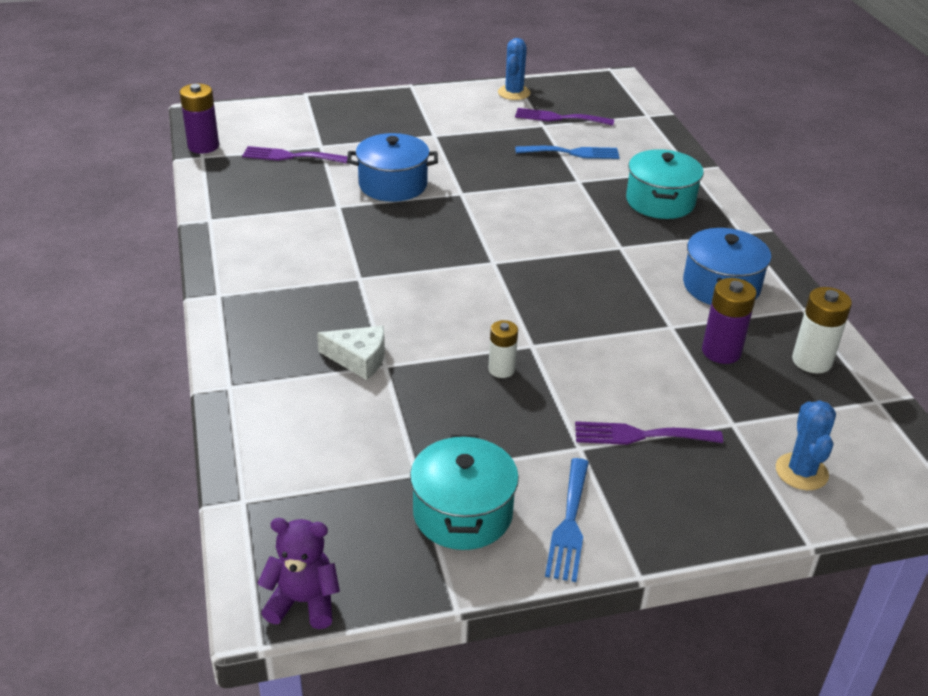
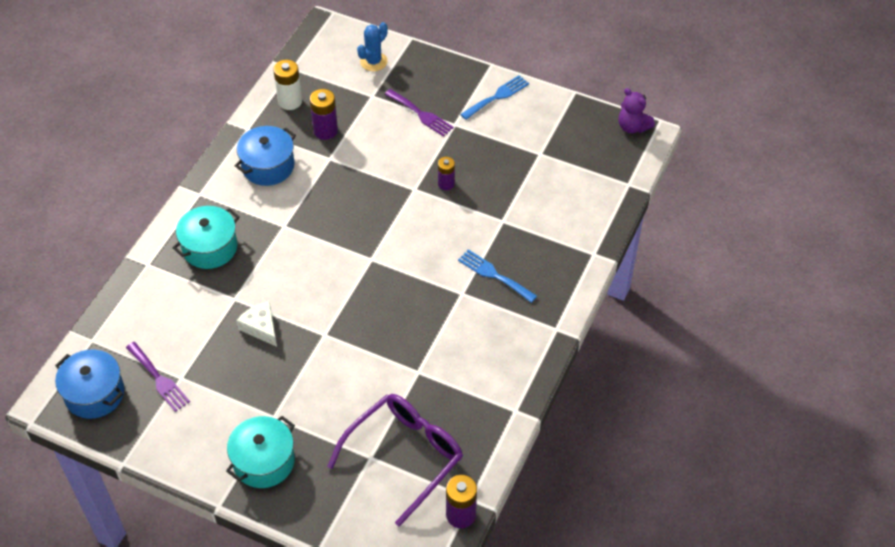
camera: 140 degrees left, 15 degrees up
(290, 156) = (405, 456): purple fork -> purple glasses
(359, 359) = (513, 233): white cheese -> white cheese (261, 327)
(393, 185) = (361, 372): blue pot -> blue pot (94, 393)
(462, 513) = (537, 125): turquoise pot -> turquoise pot (264, 461)
(501, 369) = (446, 184): white battery -> purple battery
(514, 93) = (150, 437): blue cactus -> none
(572, 153) = (202, 331): blue fork -> blue fork (494, 275)

